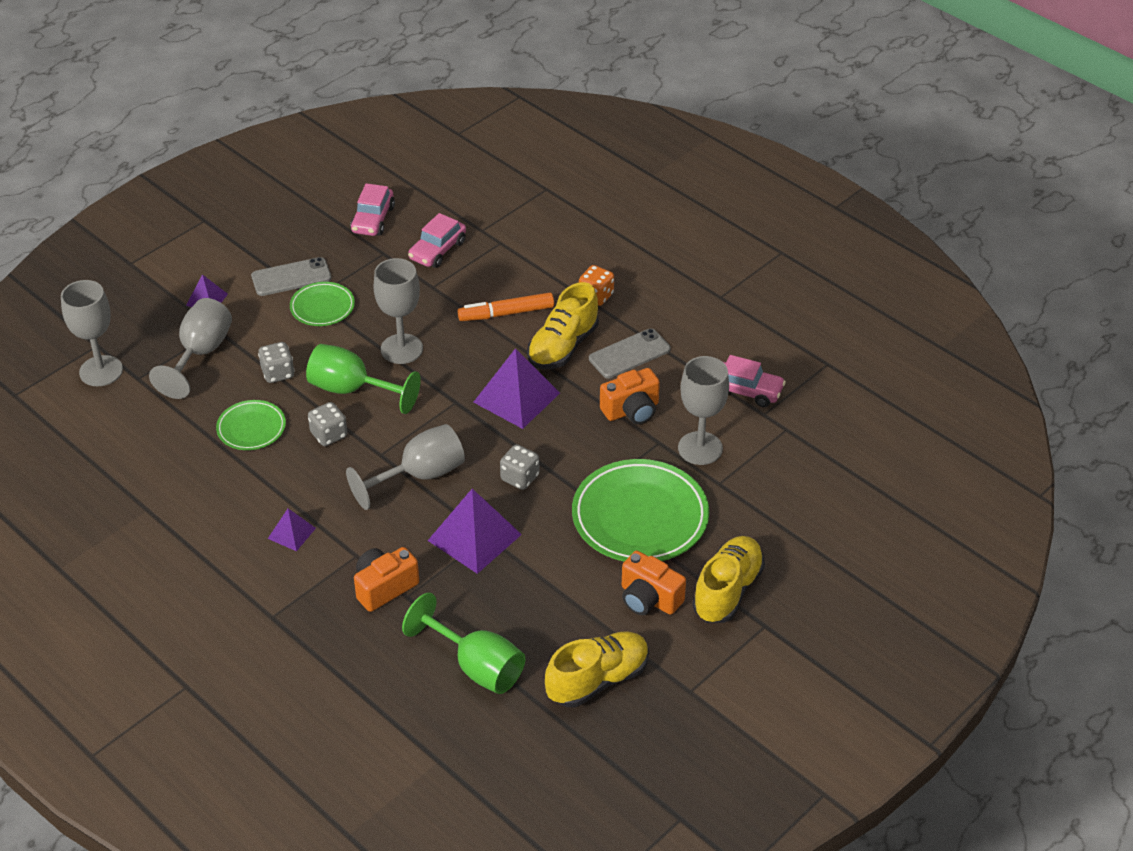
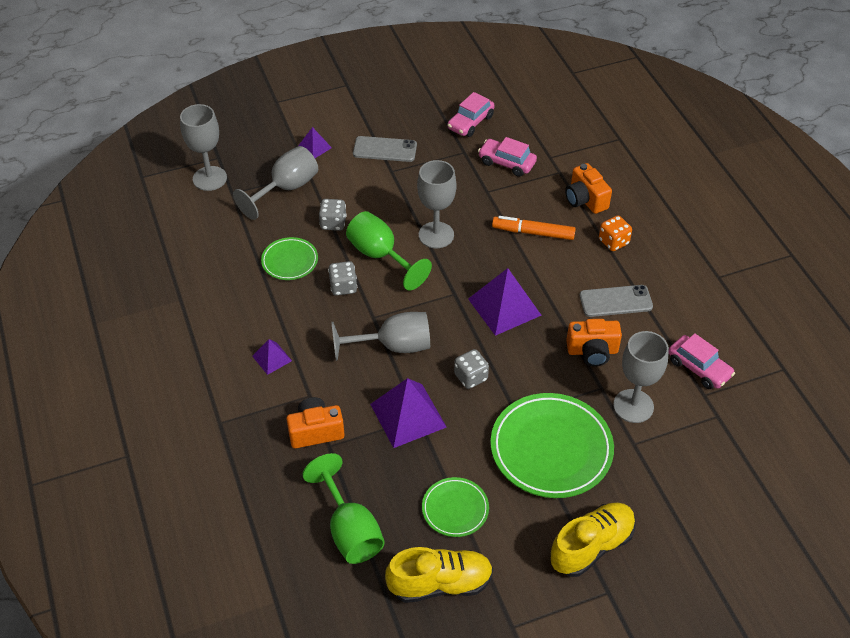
camera: 25 degrees right, 5 degrees up
(322, 307) = (395, 181): green plate -> green plate (455, 509)
(437, 250) = (506, 163): pink car -> pink car turned 60 degrees clockwise
(563, 347) = (564, 276): yellow shoe -> none
(649, 598) = (521, 526): orange camera -> orange camera (585, 200)

